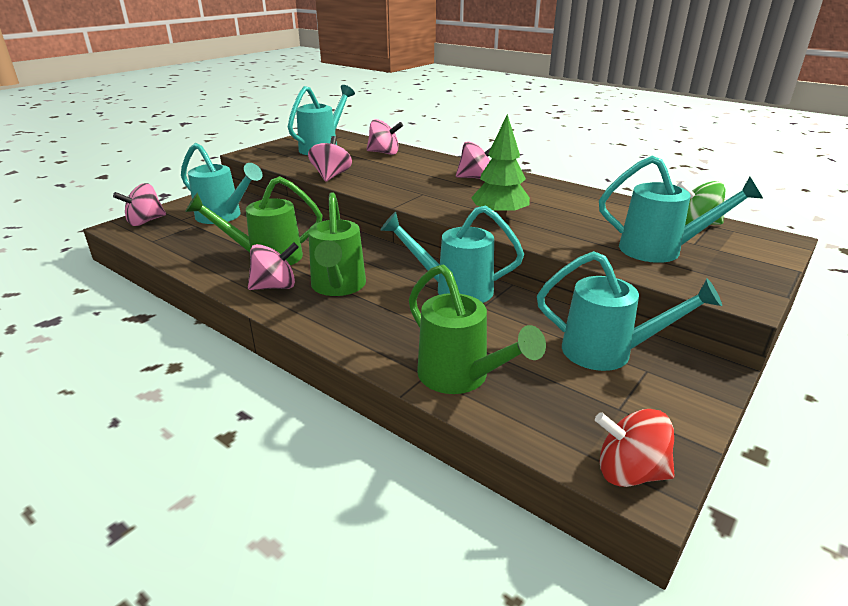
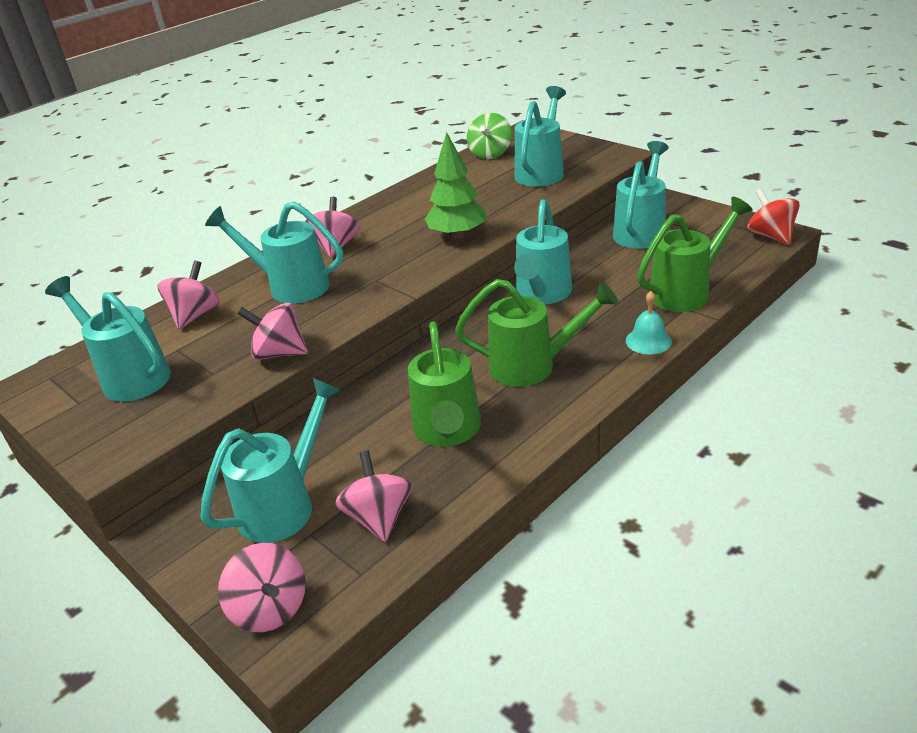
camera: 80 degrees left, 5 degrees up
(275, 286) = (529, 412): pink spinning top -> pink spinning top (379, 517)
(363, 346) = (648, 341): none -> turquoise bell
(416, 171) = (290, 286): none -> turquoise watering can
(629, 472) = (770, 236): red spinning top -> red spinning top turned 135 degrees clockwise

